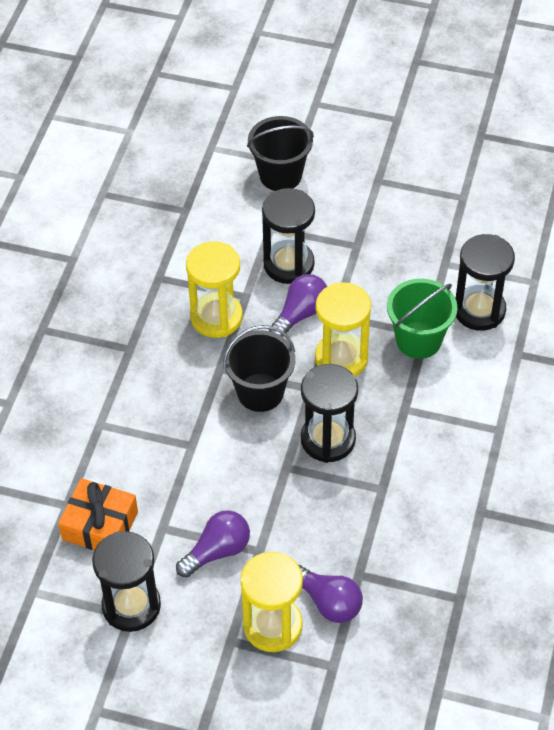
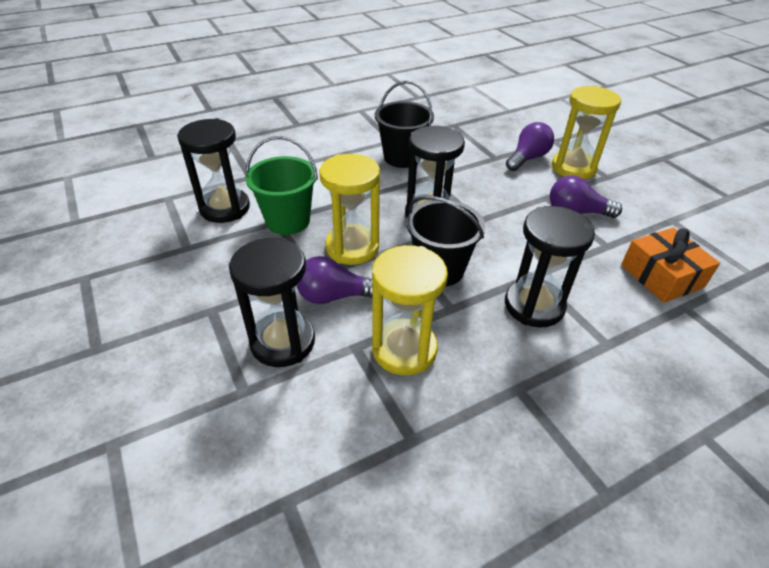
camera: 135 degrees left, 10 degrees down
(131, 606) = (667, 223): black hourglass -> black hourglass (534, 305)
(280, 175) = (144, 442): black bucket -> black bucket (402, 157)
(328, 602) = (527, 158): purple light bulb -> purple light bulb turned 45 degrees clockwise

